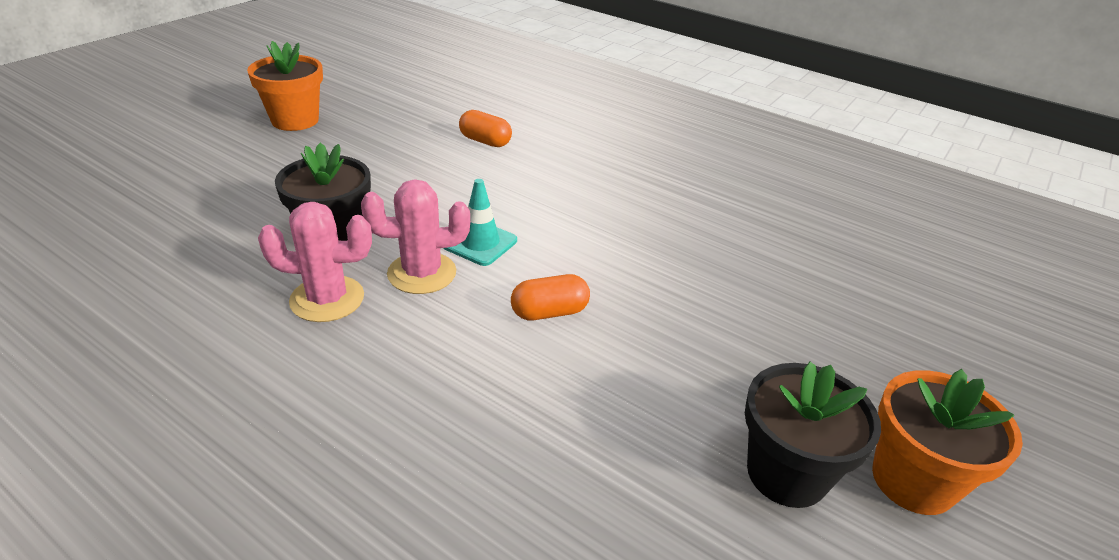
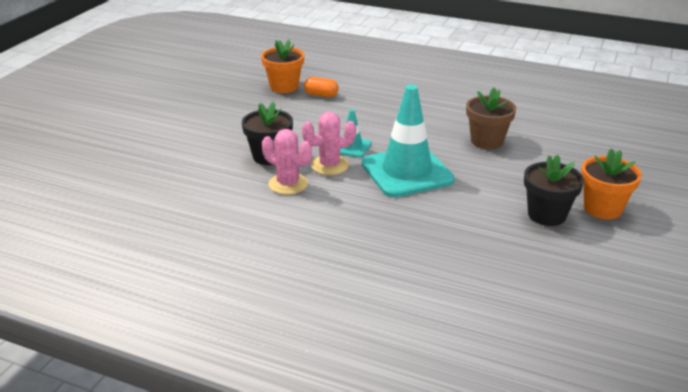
camera: 10 degrees left, 5 degrees down
(295, 120) = (196, 100): orange flower pot -> orange flower pot (284, 87)
(327, 299) = (288, 184): pink cactus -> pink cactus turned 45 degrees clockwise
(549, 312) = (407, 172): orange capsule -> turquoise traffic cone
(722, 272) = (487, 141): none -> brown flower pot

